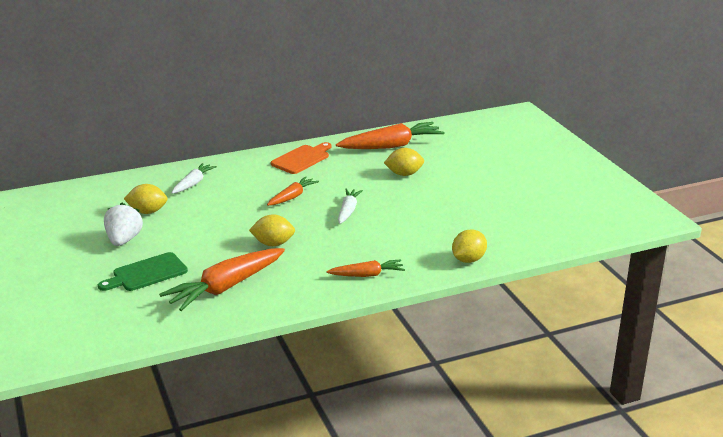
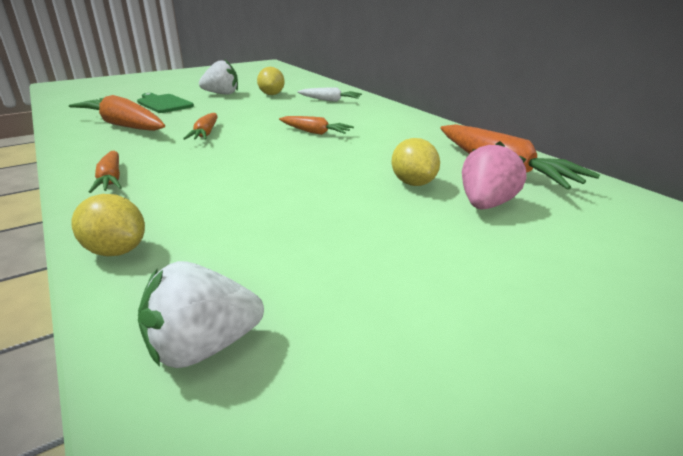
camera: 80 degrees right, 0 degrees up
(273, 244) = (205, 134): yellow lemon -> orange carrot
(302, 159) = (414, 129): orange cutting board -> none
(348, 211) = (285, 158): white carrot -> none
(437, 160) = (486, 204): none -> pink strawberry
(542, 233) = (203, 347): none -> white strawberry

